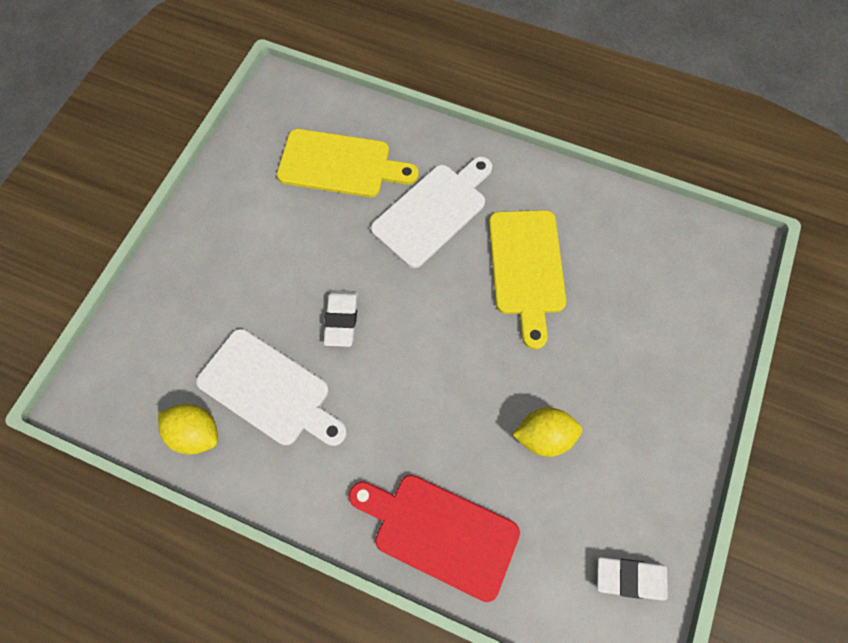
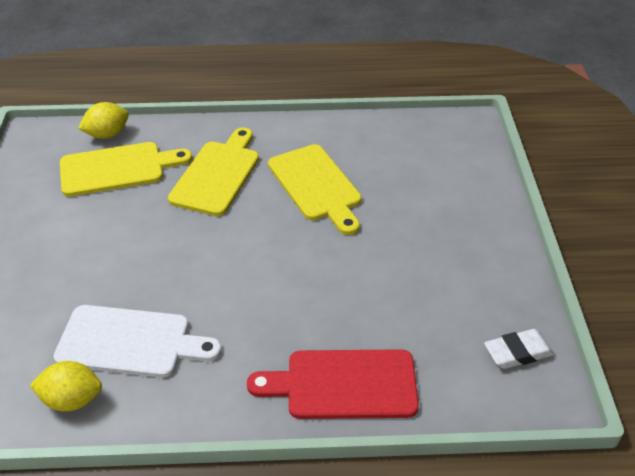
camera: 25 degrees left, 25 degrees down
(342, 320) = (174, 270): white eraser -> none
(433, 211) = (217, 175): white cutting board -> yellow cutting board
(543, 435) = (393, 286): yellow lemon -> yellow lemon (107, 134)

